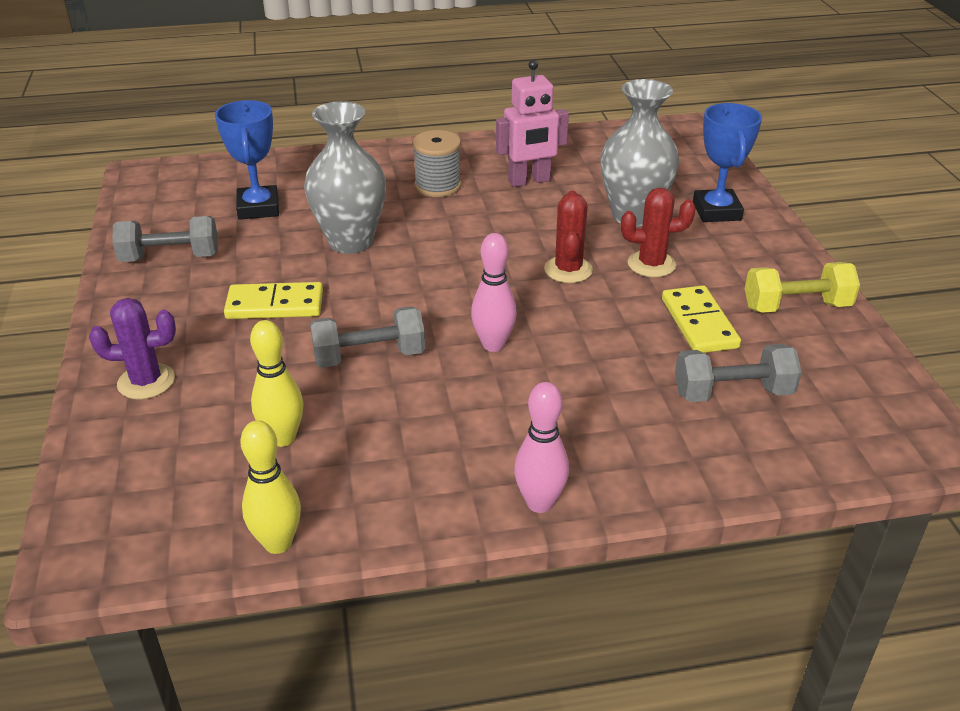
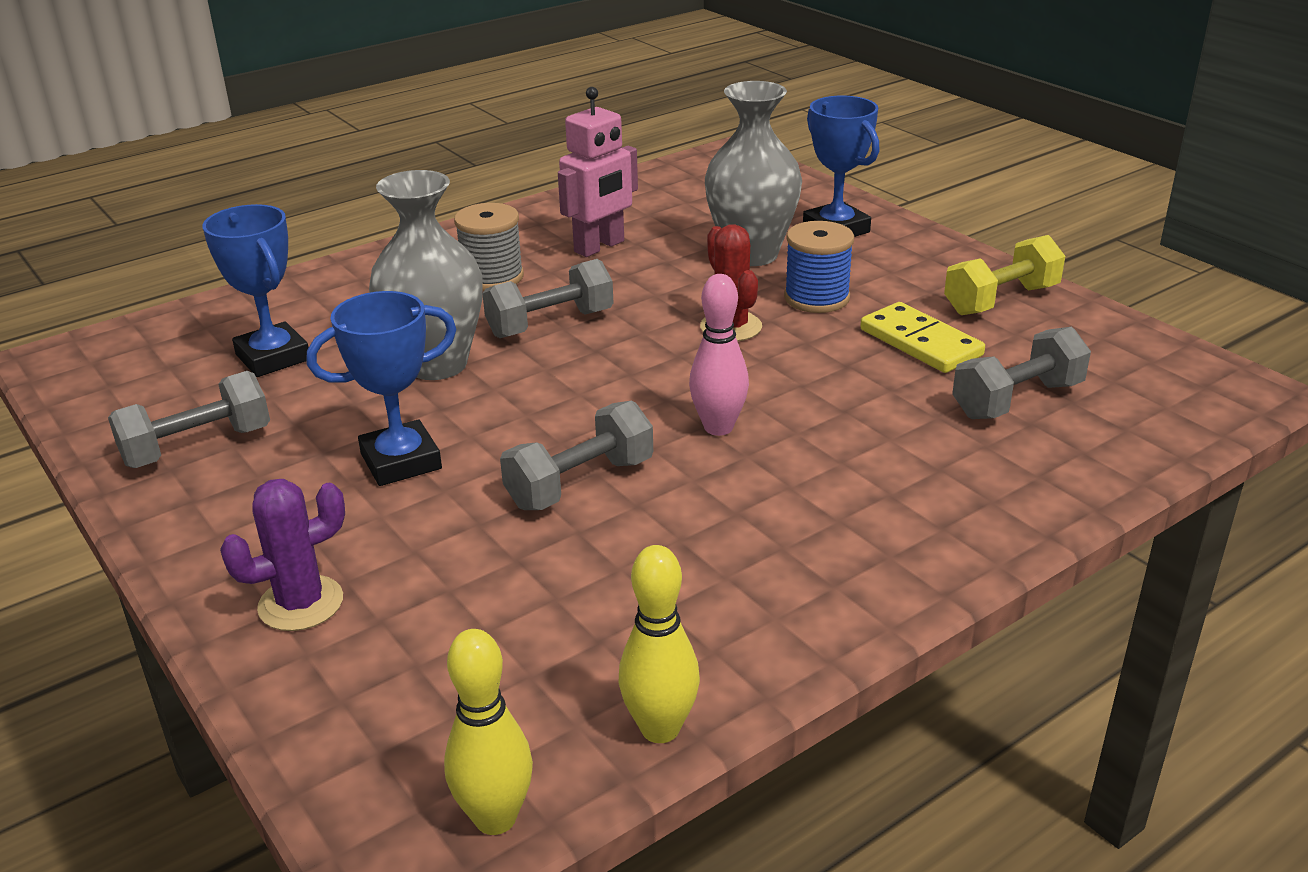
camera: 25 degrees left, 5 degrees down
(275, 305) = (401, 461): yellow domino -> blue trophy
(283, 438) = (554, 608): yellow bowling pin -> yellow bowling pin (495, 818)
(447, 232) = (550, 324): none -> grey dumbbell
(539, 503) = (924, 574): pink bowling pin -> none
(651, 264) = (816, 298): red cactus -> blue spool

